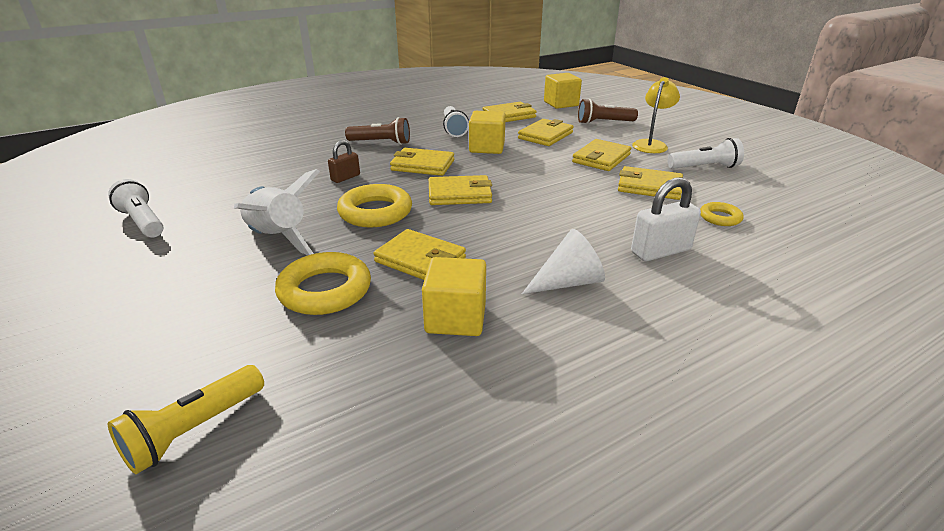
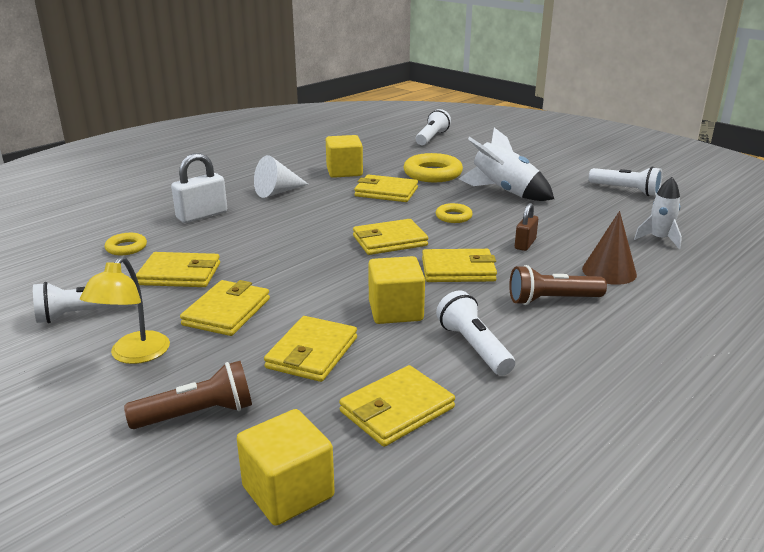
camera: 165 degrees right, 5 degrees down
(194, 430) = (431, 138): yellow flashlight -> white flashlight
(232, 169) = (659, 239): none -> white rocket
(316, 153) = (609, 271): none -> brown cone
(375, 212) = (453, 217): yellow ring -> yellow ring, size x0.54

